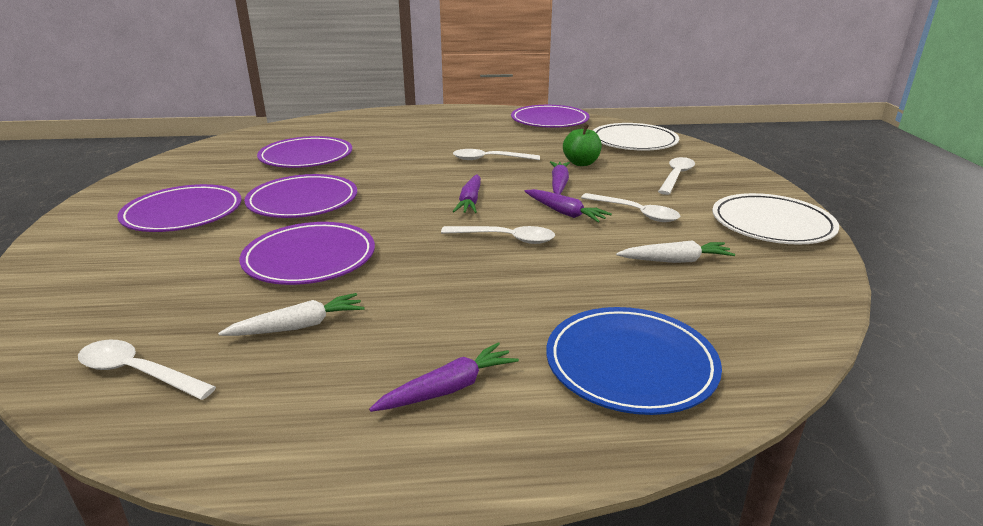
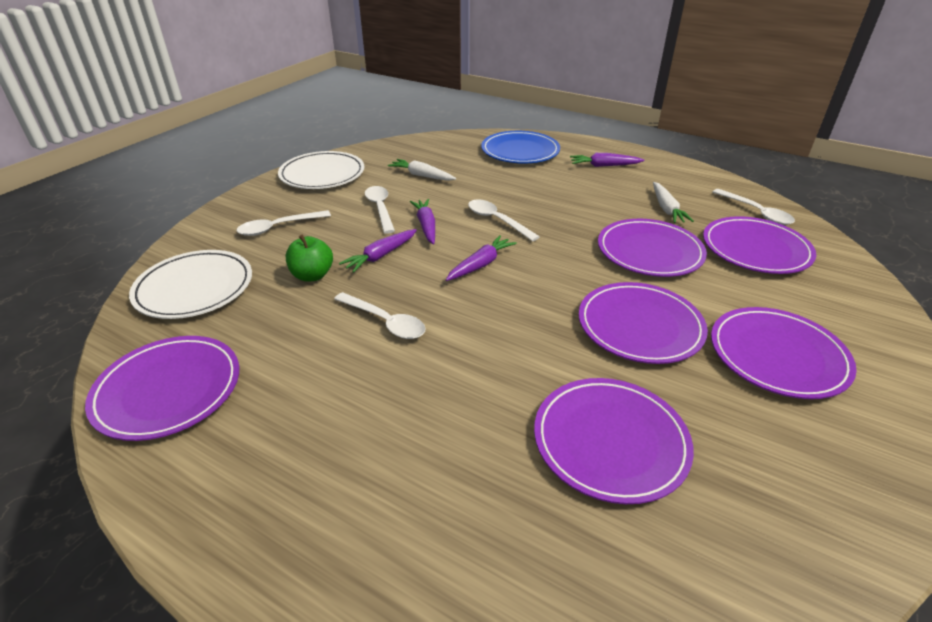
camera: 145 degrees left, 10 degrees up
(166, 302) = (755, 249): none -> purple plate
(299, 326) = (666, 209): white carrot -> white carrot turned 105 degrees counterclockwise

